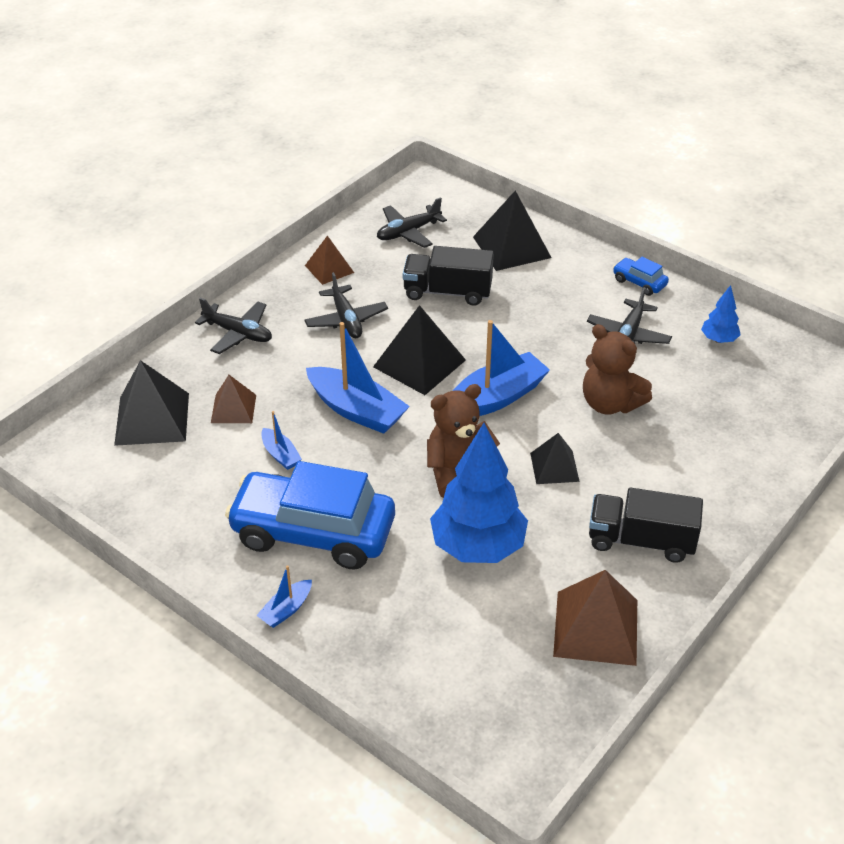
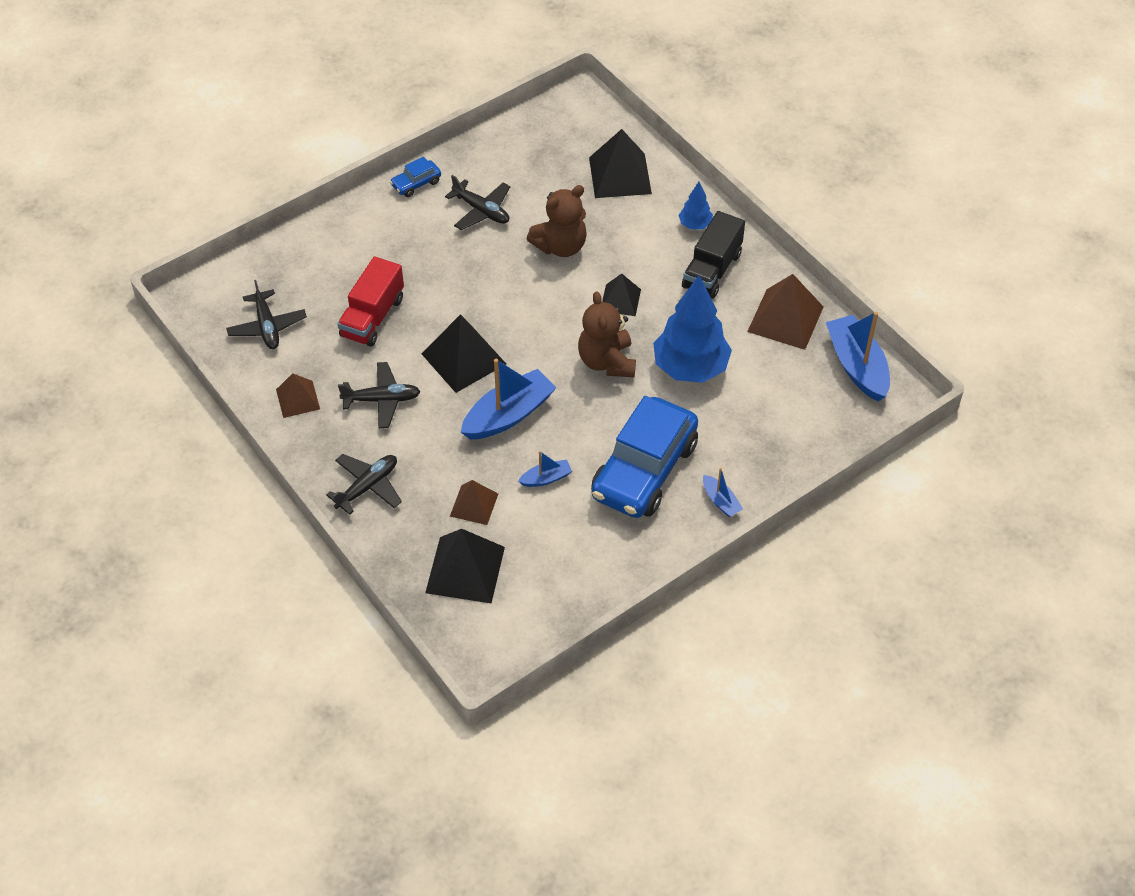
camera: 75 degrees left, 10 degrees up
(447, 292) = (372, 317): black truck -> red truck
(496, 398) = (527, 316): blue boat -> blue boat (857, 366)
(512, 247) = (326, 256): black pyramid -> black pyramid (620, 175)
(718, 340) = (510, 157): blue tree -> blue tree (695, 225)

